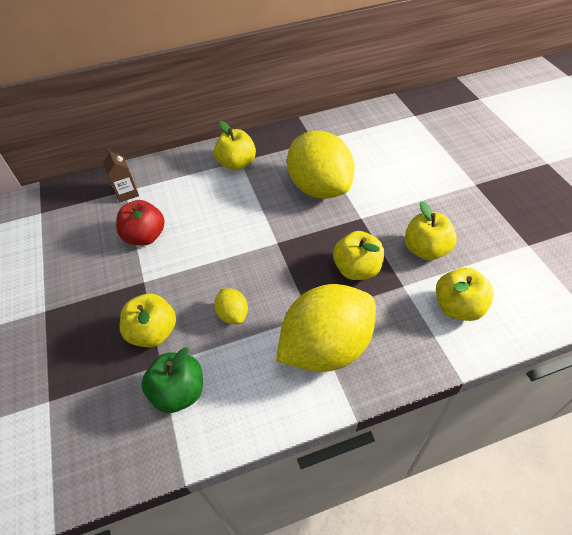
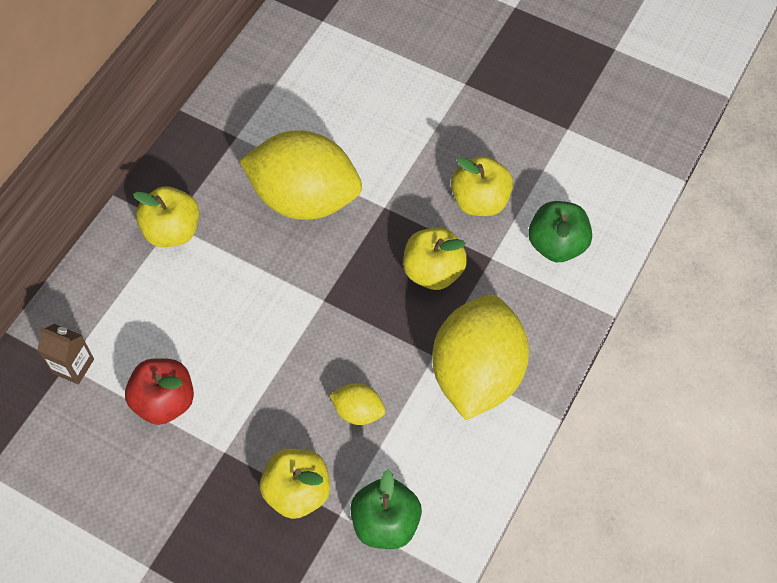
camera: 45 degrees left, 10 degrees up
(458, 307) = (557, 245): yellow apple -> green apple

